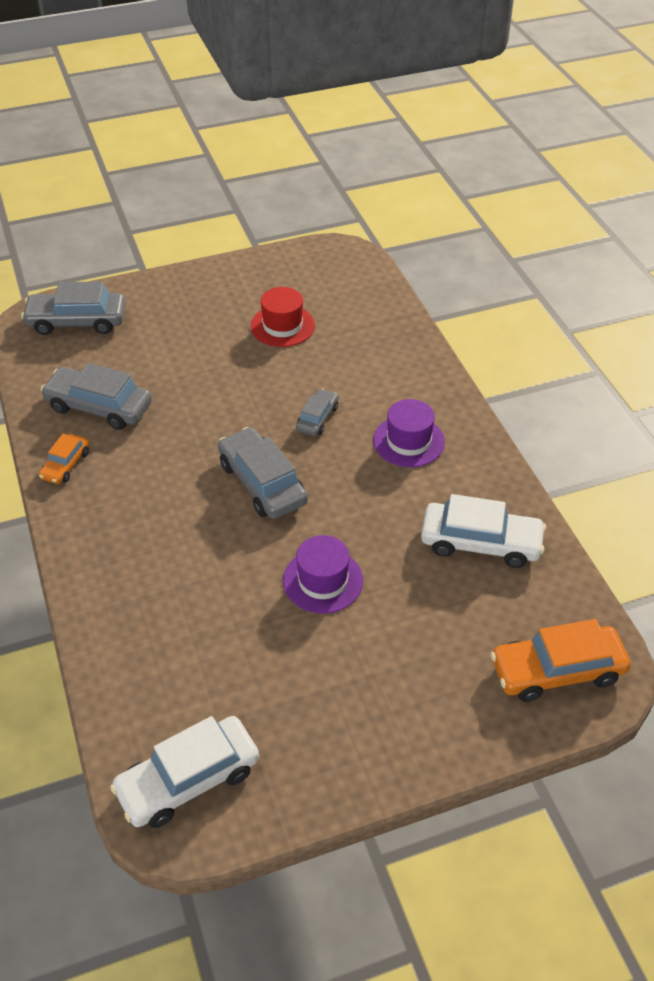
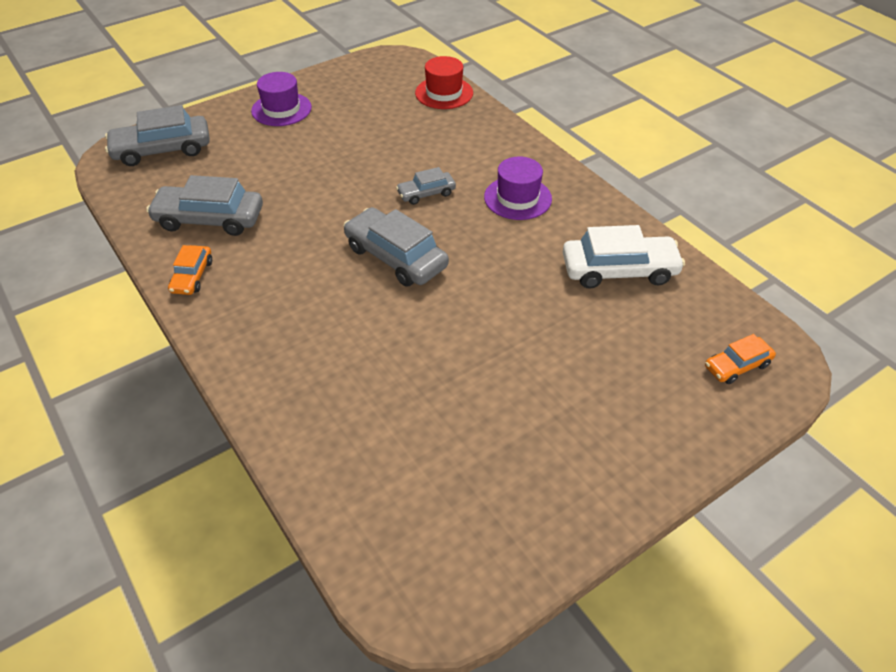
camera: 15 degrees left, 0 degrees up
(188, 779) = (427, 552): white car -> none
(282, 326) = (363, 124): red hat -> red hat (444, 93)
(317, 418) = (426, 193): grey car -> grey car turned 120 degrees counterclockwise
(323, 580) = (488, 331): purple hat -> purple hat (281, 109)
(557, 670) = (737, 366): orange car -> orange car, size x0.55

